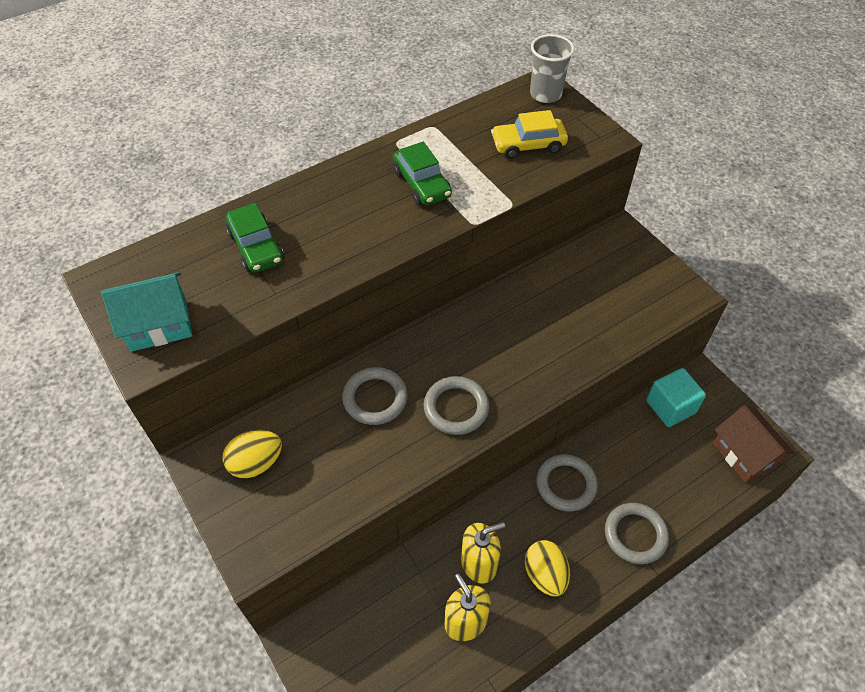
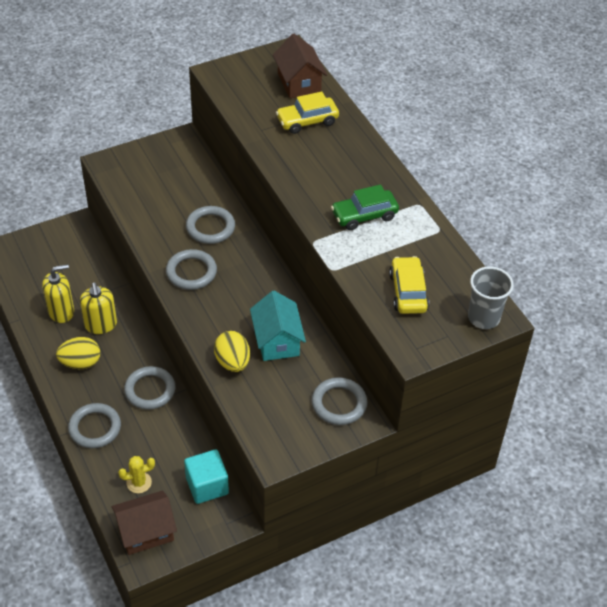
camera: 95 degrees right, 5 degrees down
(159, 325) = (244, 77): turquoise house -> turquoise house (277, 341)
(175, 262) = (299, 83): none -> brown house
(256, 247) = (307, 121): green car -> yellow car
(256, 463) = (173, 165): yellow egg -> yellow egg (232, 362)
(608, 251) = (339, 404): none -> grey ring
(690, 472) = (139, 482): none -> yellow cactus

